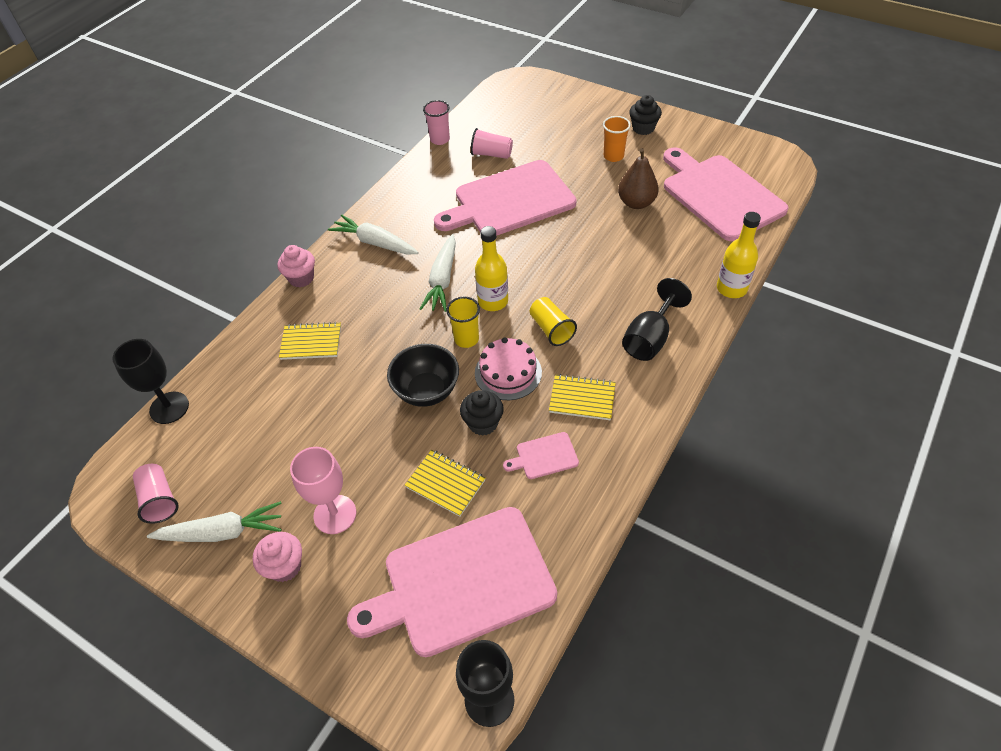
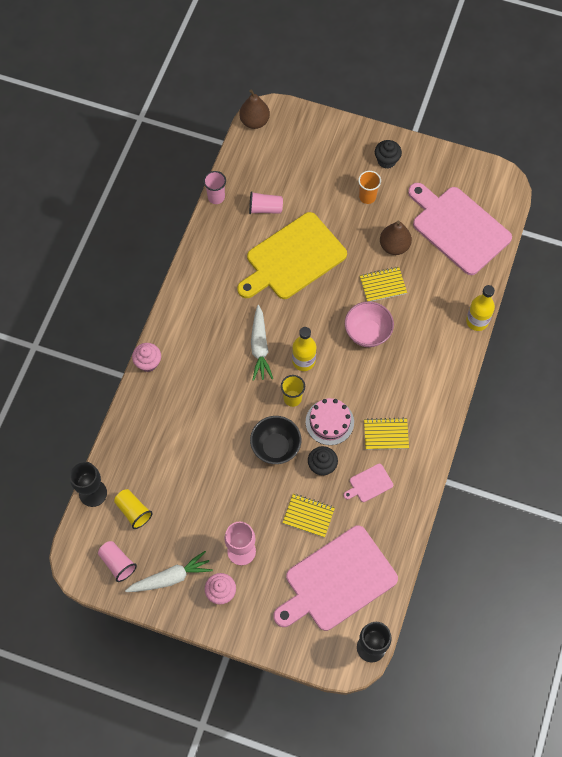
camera: 15 degrees left, 15 degrees up
(311, 342) = (177, 420): yellow notebook -> yellow notebook (383, 285)
(375, 243) = (195, 318): white carrot -> none
(503, 85) = (254, 121): none -> brown pear
(510, 201) = (293, 258): pink cutting board -> yellow cutting board
(551, 329) = (352, 379): yellow cup -> yellow cup (133, 511)
(583, 283) = (367, 333): none -> pink bowl
(650, 338) = (424, 375): black goblet -> none

